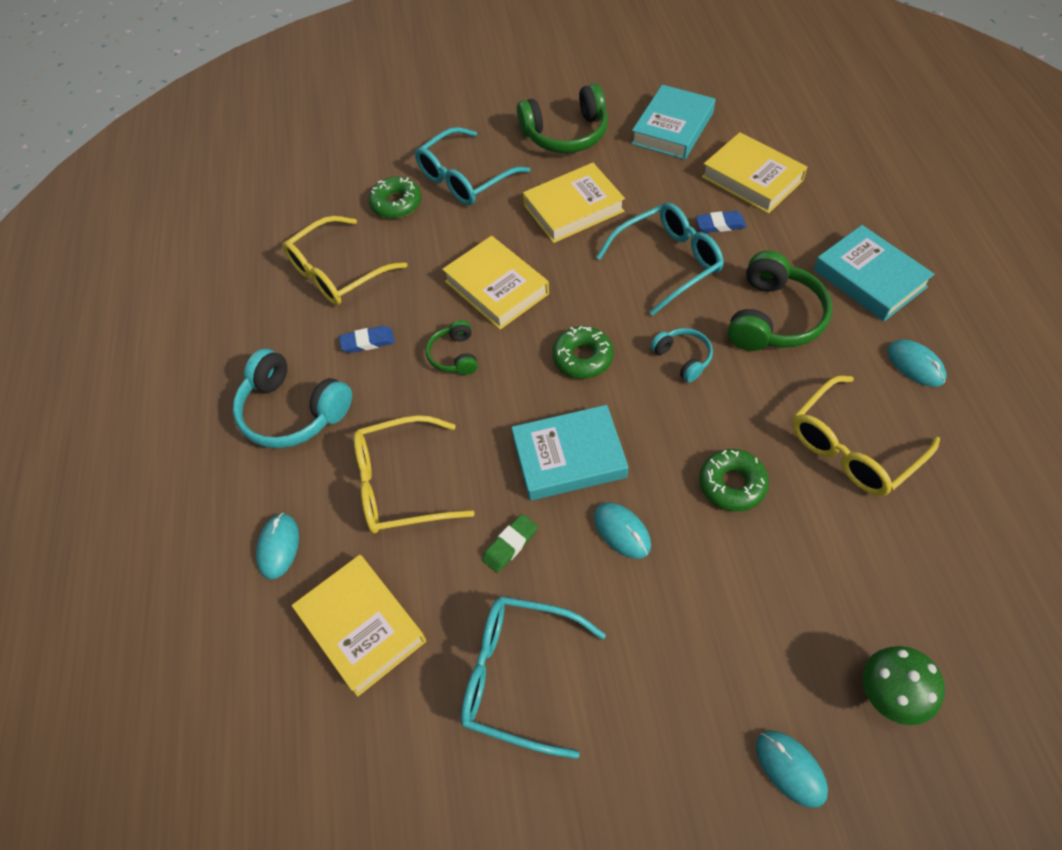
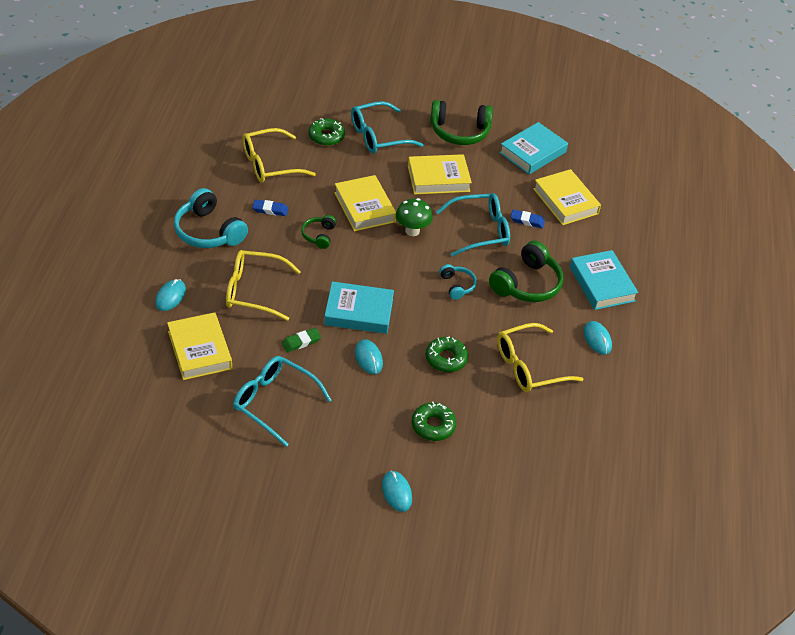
camera: 10 degrees right, 10 degrees down
(582, 357) = (396, 264): green donut -> green donut (433, 426)
(889, 696) = (470, 482): green mushroom -> green mushroom (412, 231)

